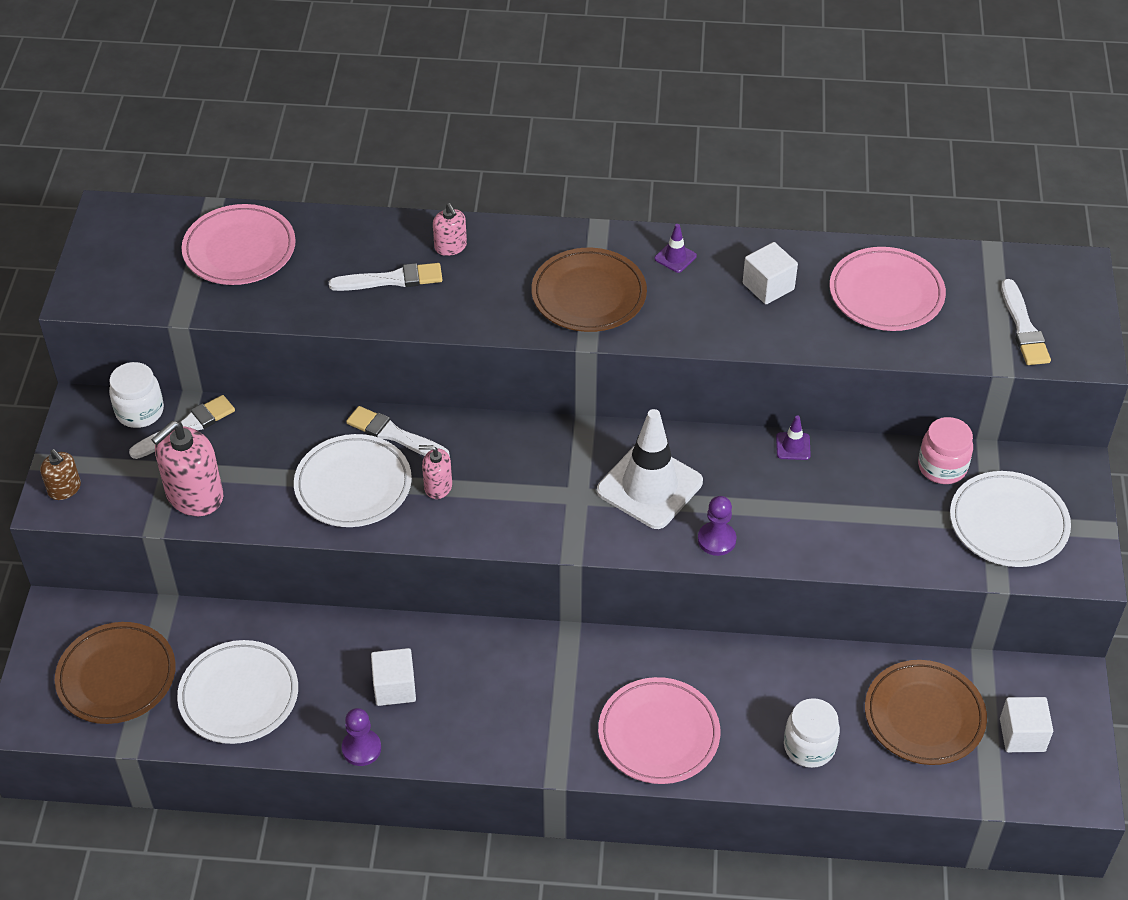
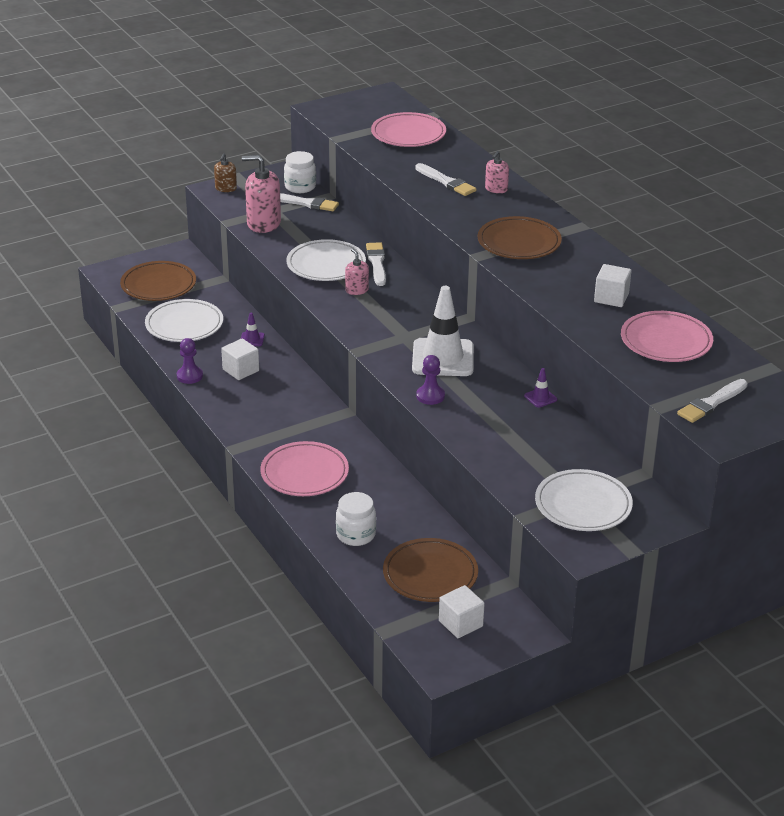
camera: 55 degrees right, 15 degrees down
(675, 257) = (590, 259): purple traffic cone -> purple traffic cone (252, 339)
(942, 467) = (598, 461): pink jar -> none

